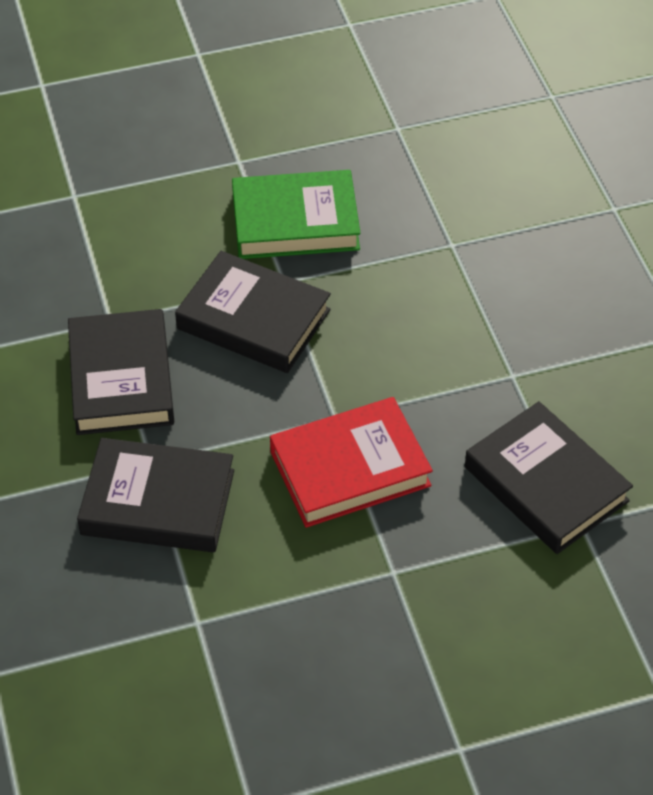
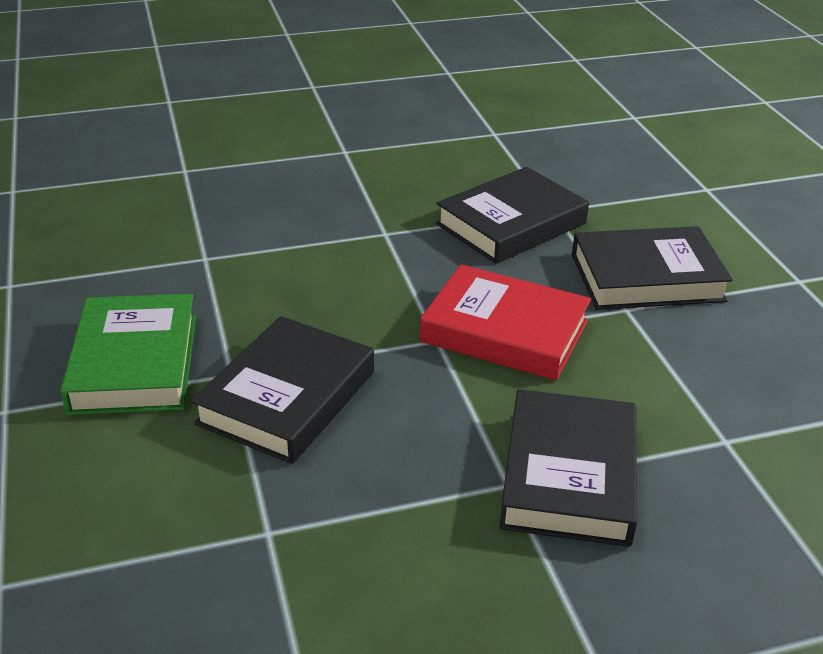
camera: 90 degrees left, 15 degrees down
(121, 379) = (374, 516): black book -> black book (647, 277)
(350, 469) = (504, 331): red book -> red book turned 45 degrees counterclockwise

